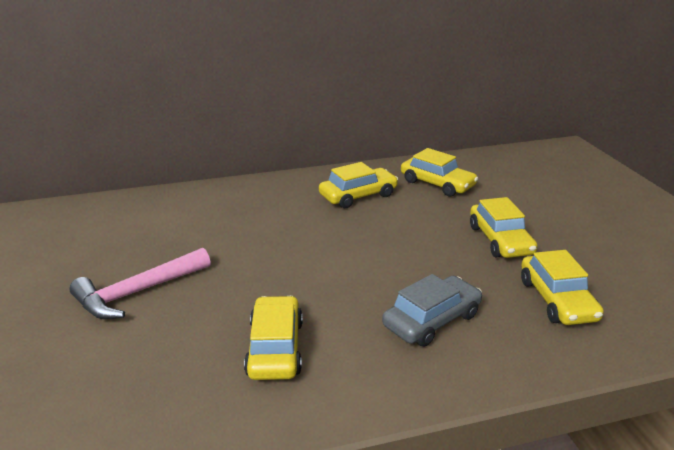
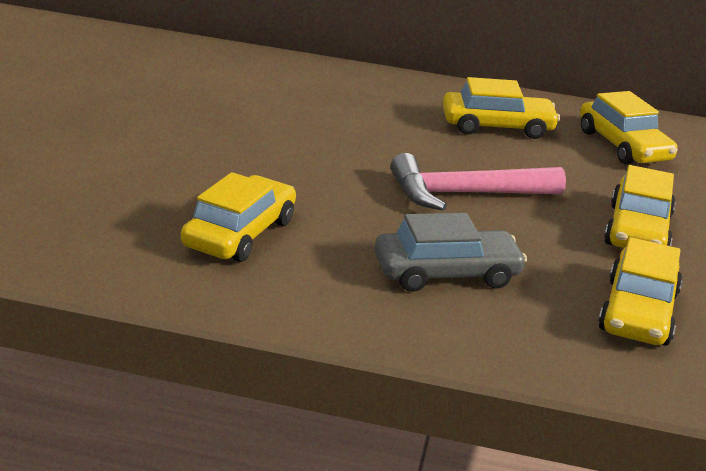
camera: 25 degrees right, 0 degrees up
(137, 293) = (145, 138): pink hammer -> pink hammer (465, 194)

